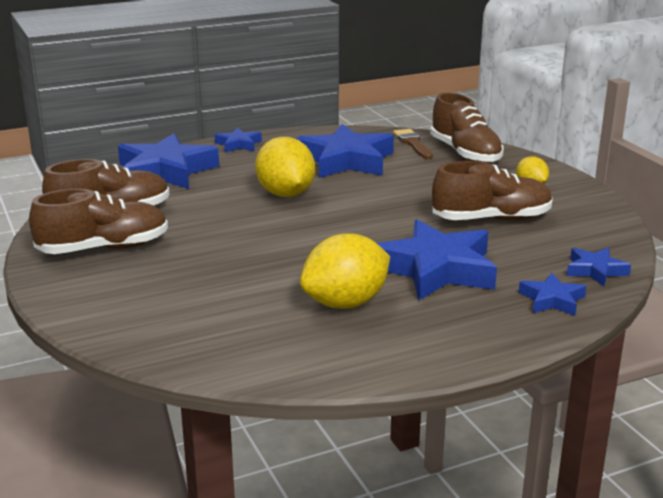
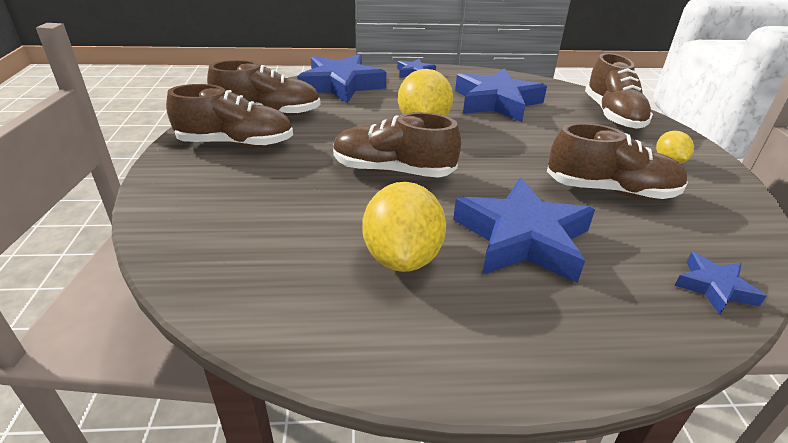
camera: 20 degrees right, 10 degrees up
(287, 241) = (392, 170): none -> brown shoe
(345, 303) = (402, 257): yellow lemon -> yellow lemon turned 75 degrees counterclockwise
(412, 143) = (566, 97): brown brush -> none
(552, 300) = (643, 318): blue star -> none

